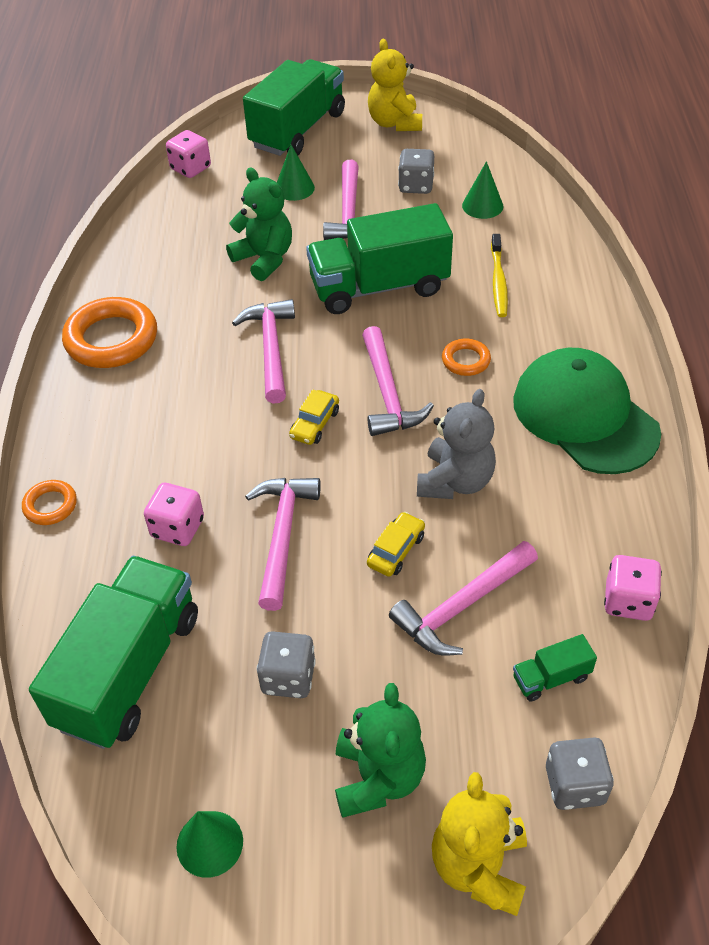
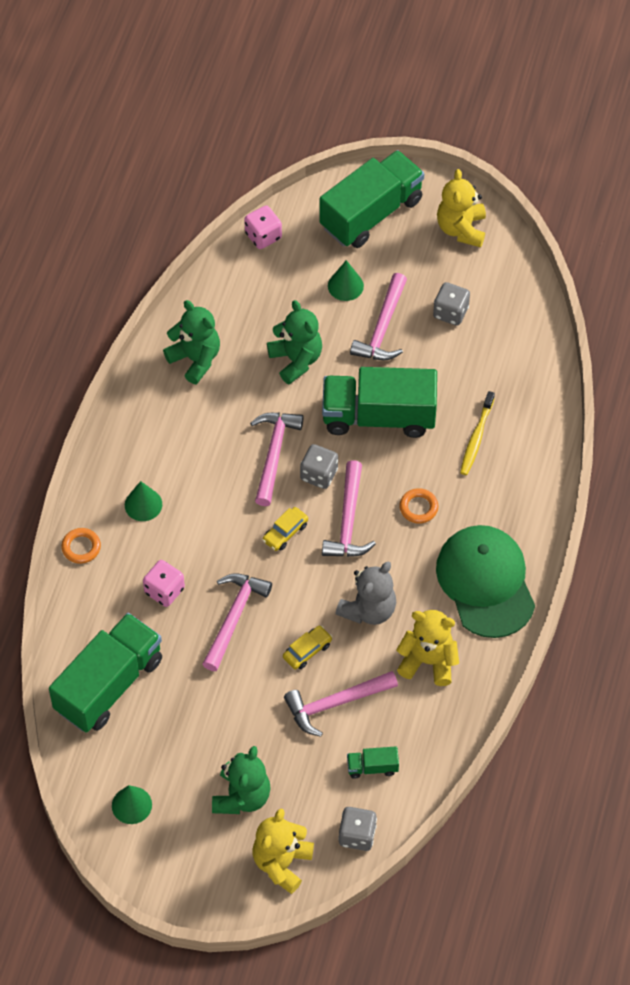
camera: 15 degrees right, 10 degrees up
(111, 339) = (154, 409): orange ring -> none
(147, 283) = (195, 359): none -> green teddy bear
(288, 677) = (207, 719): grey dice -> grey dice (319, 474)
(482, 206) = (498, 352): green cone -> green cone (143, 504)
(560, 521) = (428, 661): none -> yellow teddy bear
(628, 601) = (446, 732): pink dice -> none

